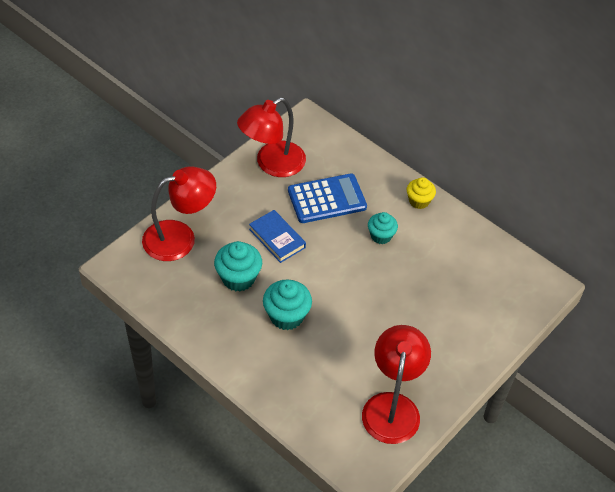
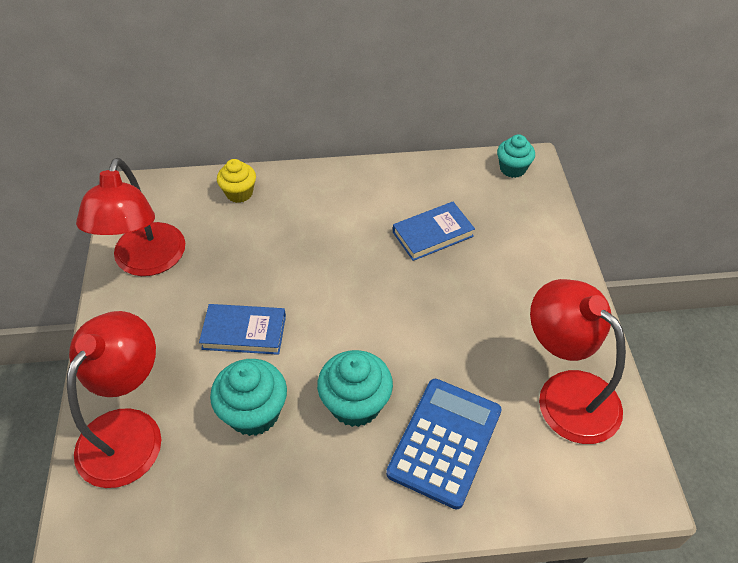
camera: 45 degrees left, 0 degrees up
(327, 199) = (247, 250): blue calculator -> blue calculator (444, 442)
(381, 236) = (343, 241): turquoise cupcake -> turquoise cupcake (512, 168)
(419, 201) = (336, 182): yellow cupcake -> yellow cupcake (239, 193)
(434, 273) = (433, 234): none -> blue book

